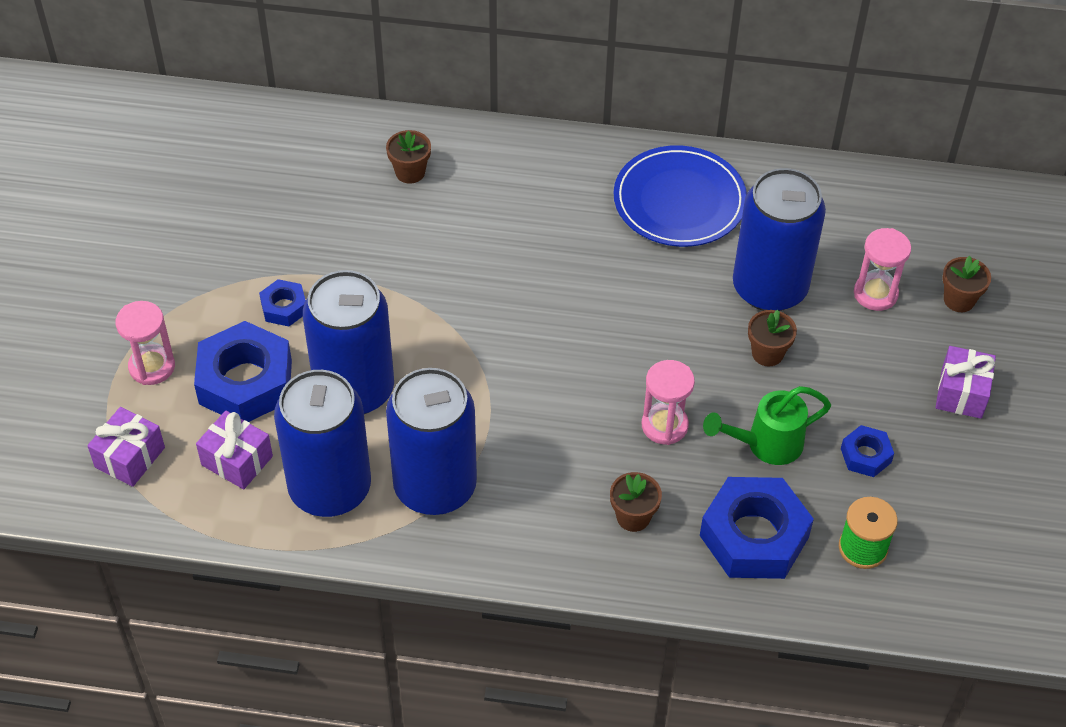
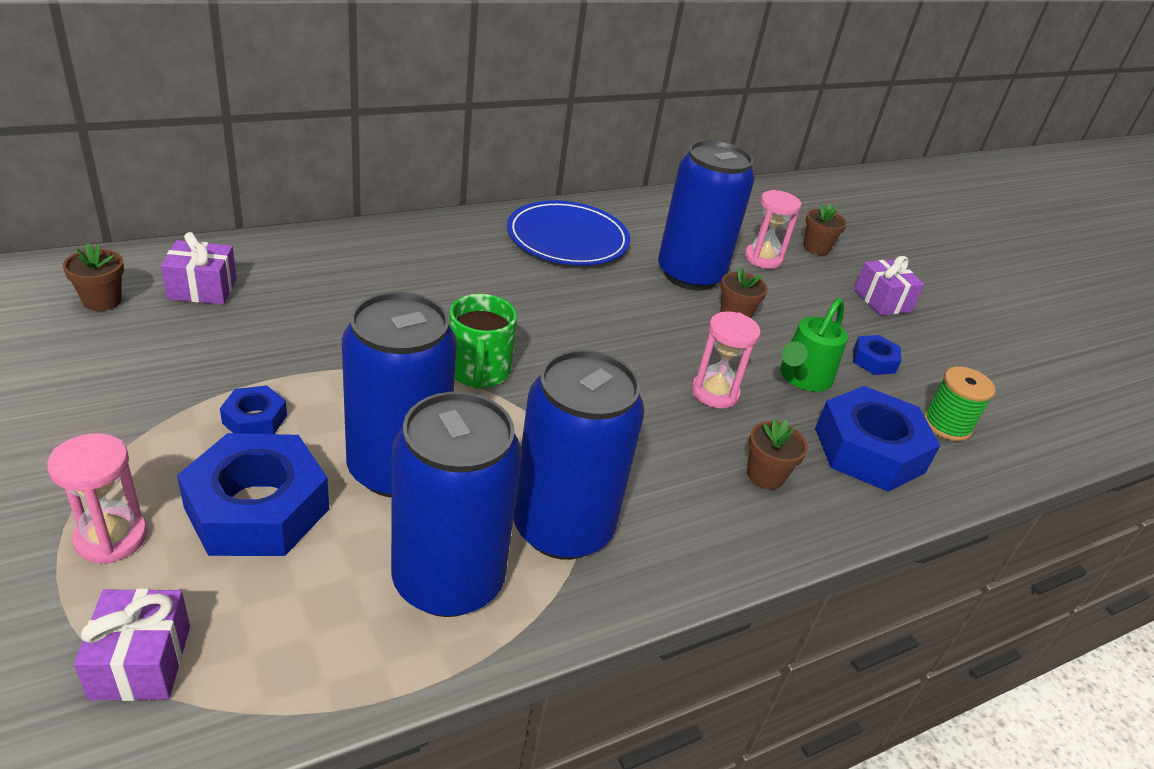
camera: 40 degrees left, 15 degrees down
(237, 460) = (306, 599): purple gift -> purple gift (202, 289)
(410, 172) = (311, 273): brown flower pot -> brown flower pot (102, 301)
(476, 326) = (478, 372): none -> green mug

